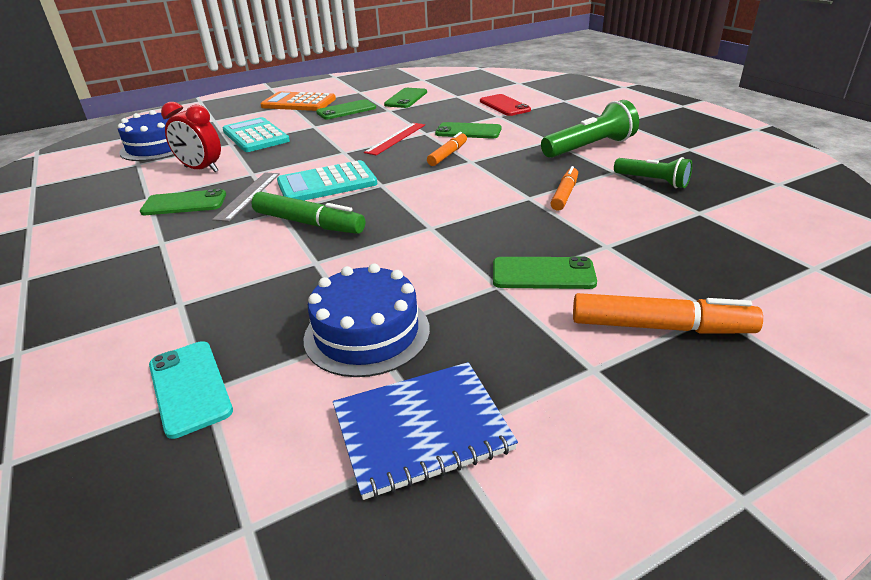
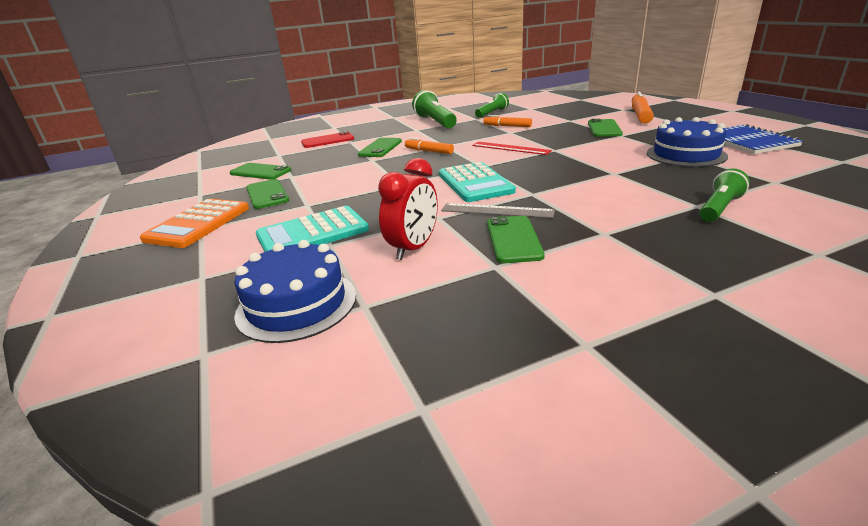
camera: 85 degrees left, 5 degrees down
(161, 317) = (719, 208): none -> green flashlight
(189, 387) = (777, 186): turquoise phone -> none
(308, 223) = (554, 181): green marker -> none
(395, 138) = (378, 168): red ruler -> red ruler (510, 148)

